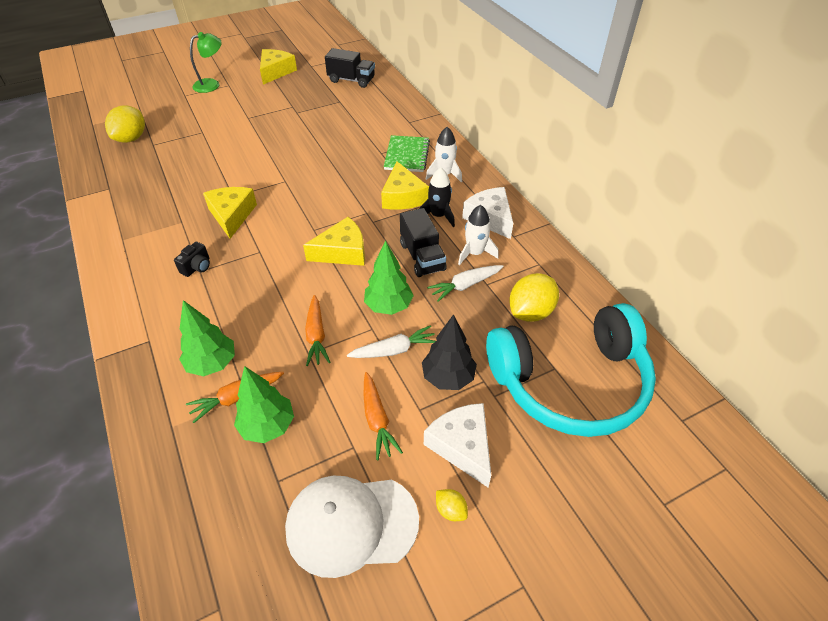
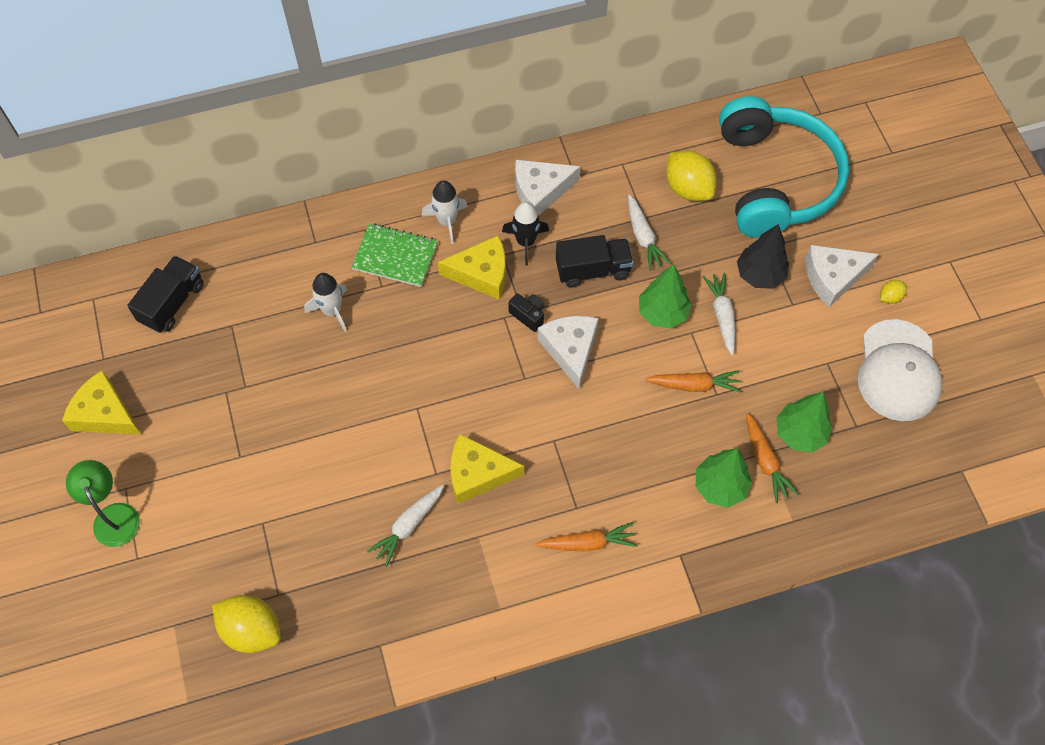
camera: 80 degrees left, 15 degrees up
(193, 189) = (408, 526): none -> white carrot
(197, 267) = (569, 511): black camera -> black camera (528, 315)
(342, 252) = (570, 350): yellow cheese -> white cheese
(377, 419) = (801, 340): orange carrot -> orange carrot (588, 543)
(475, 253) = (596, 218): white rocket -> white rocket (332, 310)

